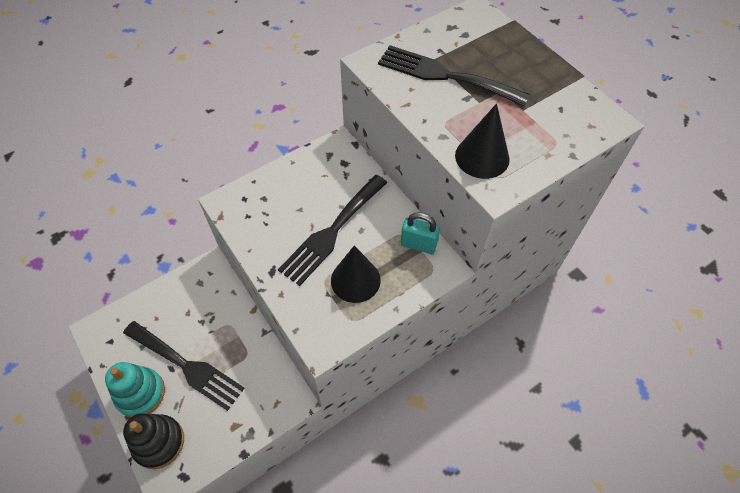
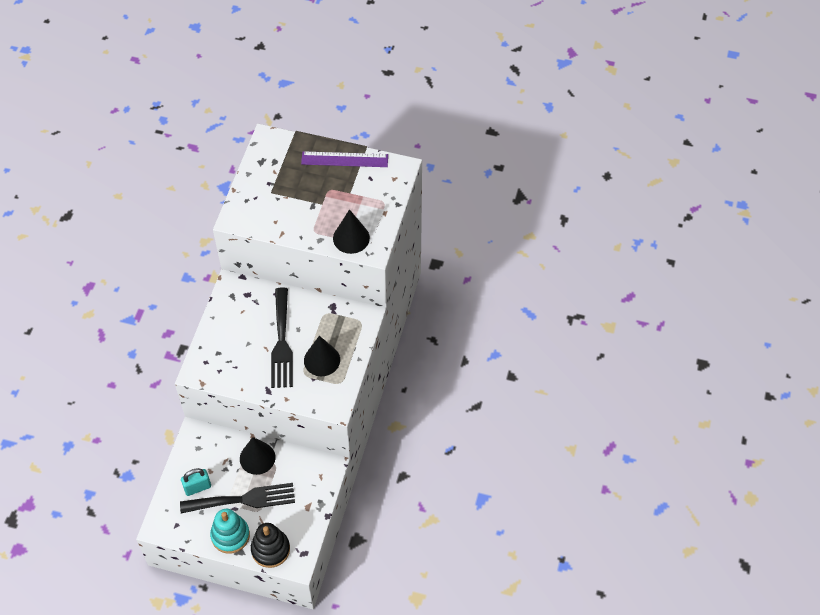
camera: 40 degrees left, 0 degrees up
(238, 334) = (257, 458): none -> black cone
(418, 244) = (340, 313): turquoise padlock -> turquoise padlock (197, 487)
(444, 75) = (287, 199): black fork -> none
(546, 74) = (344, 159): none -> purple ruler

